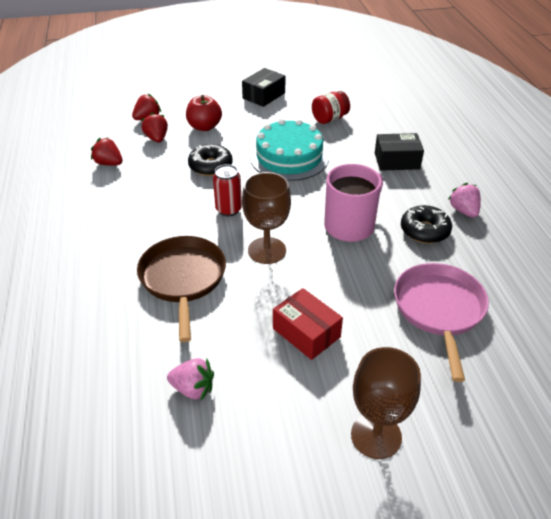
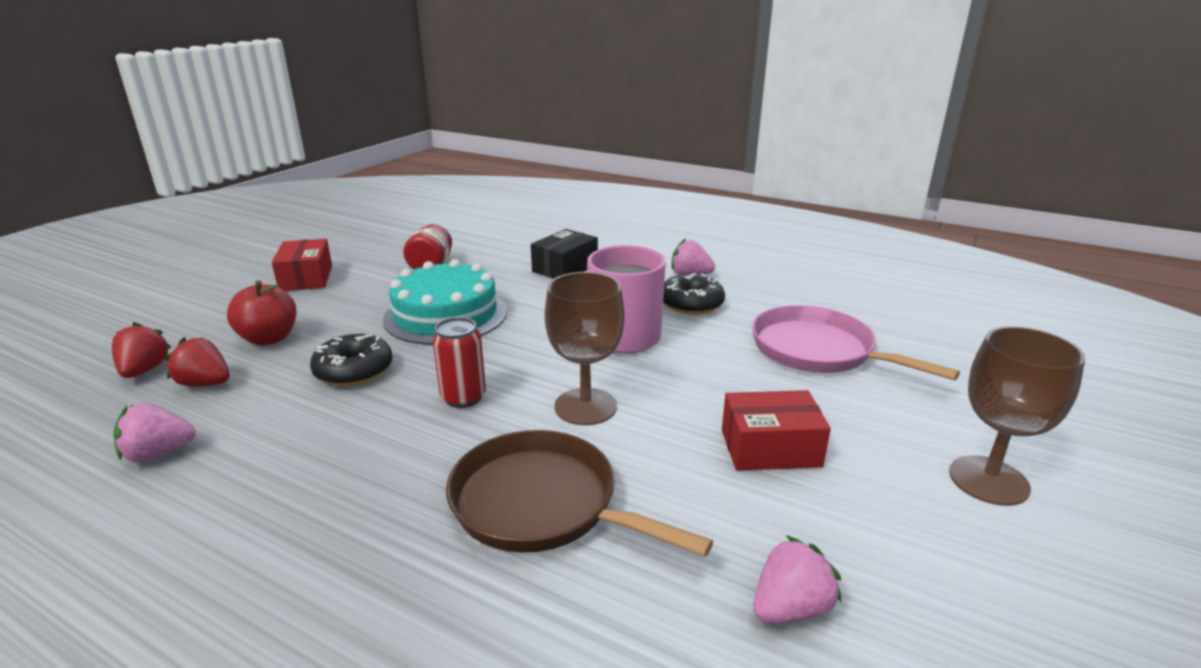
camera: 50 degrees left, 15 degrees down
(109, 163) = (158, 453): red strawberry -> pink strawberry
(264, 95) = (306, 278): black box -> red box

